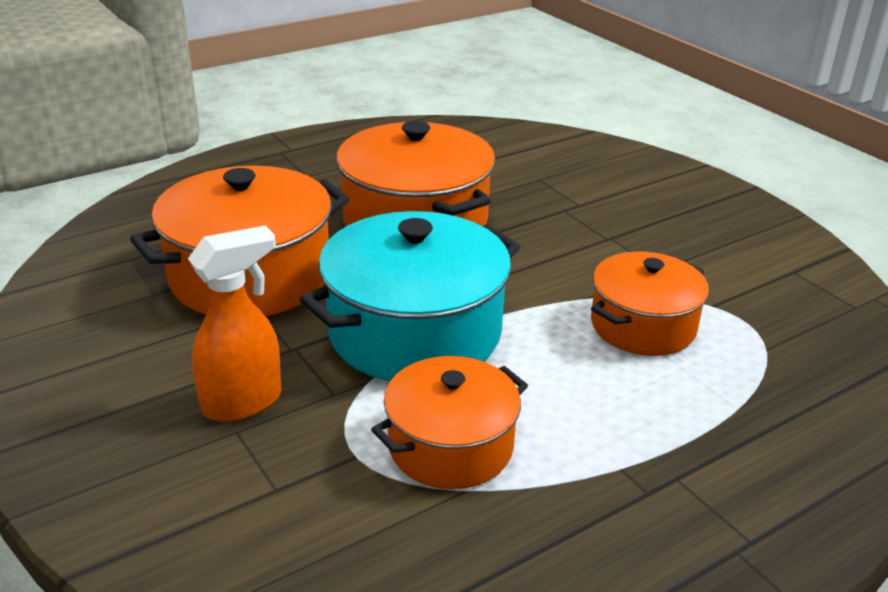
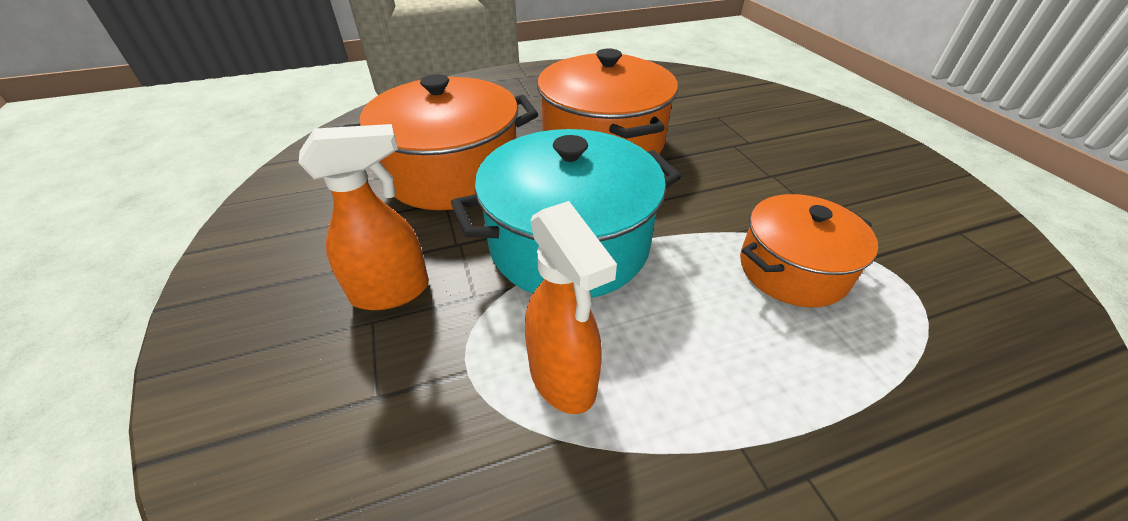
camera: 15 degrees right, 10 degrees up
(450, 446) = (563, 379): orange pot -> orange spray bottle

